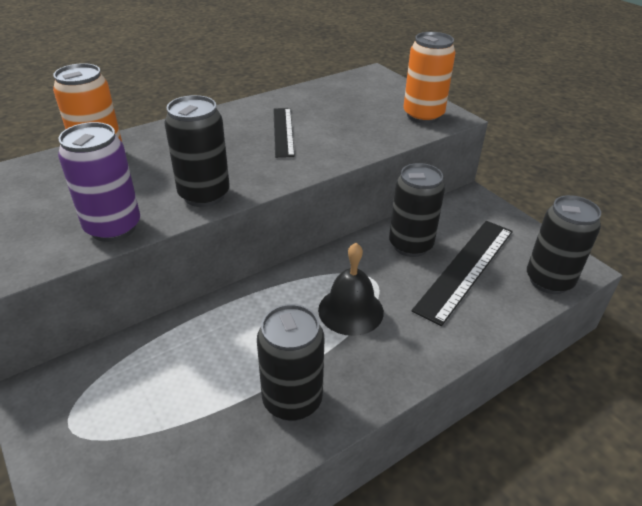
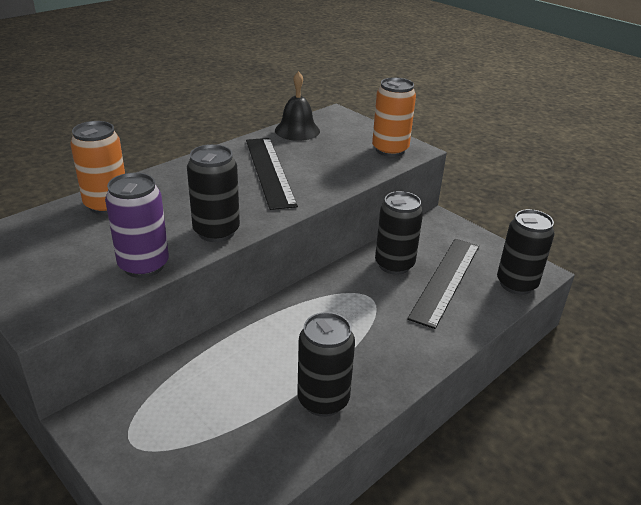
camera: 10 degrees left, 5 degrees down
(283, 131) = (269, 171): black ruler -> black ruler, size x1.59
(350, 310) = (355, 323): black bell -> black bell (297, 130)

